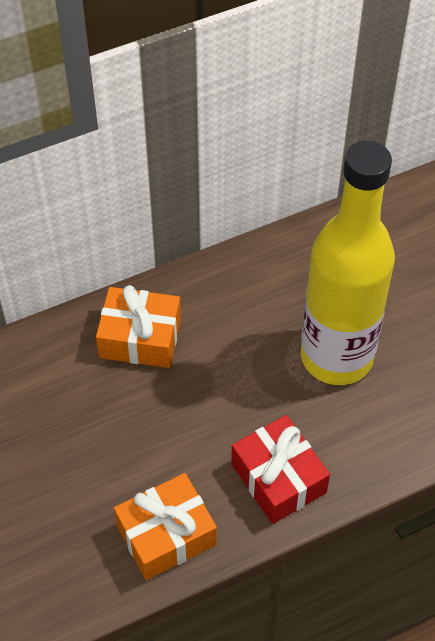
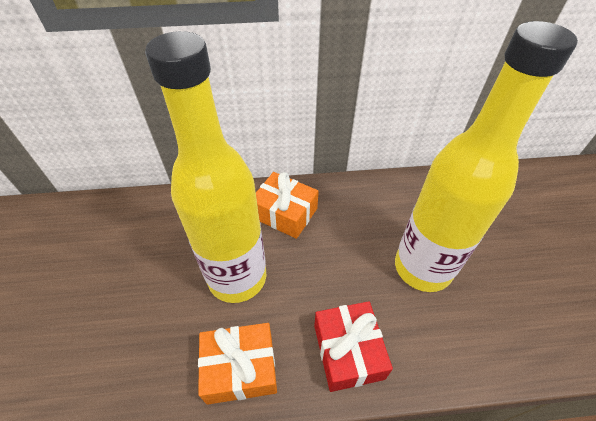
camera: 20 degrees right, 5 degrees down
(116, 440) = (237, 277): none -> yellow bottle

